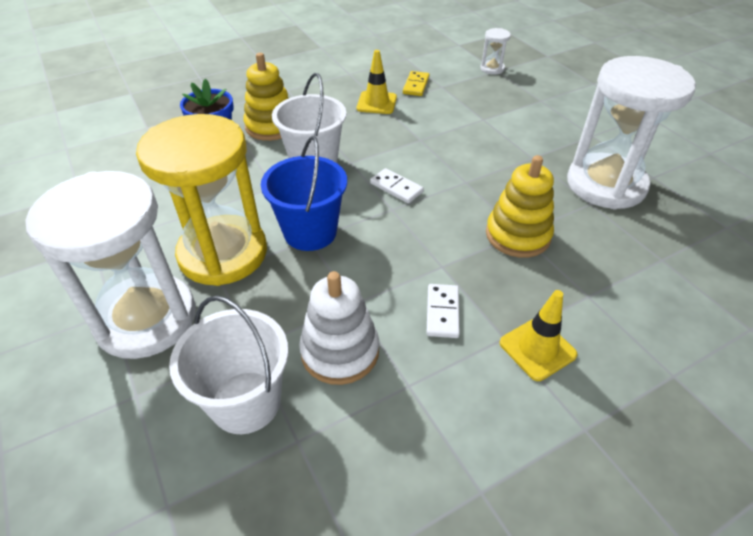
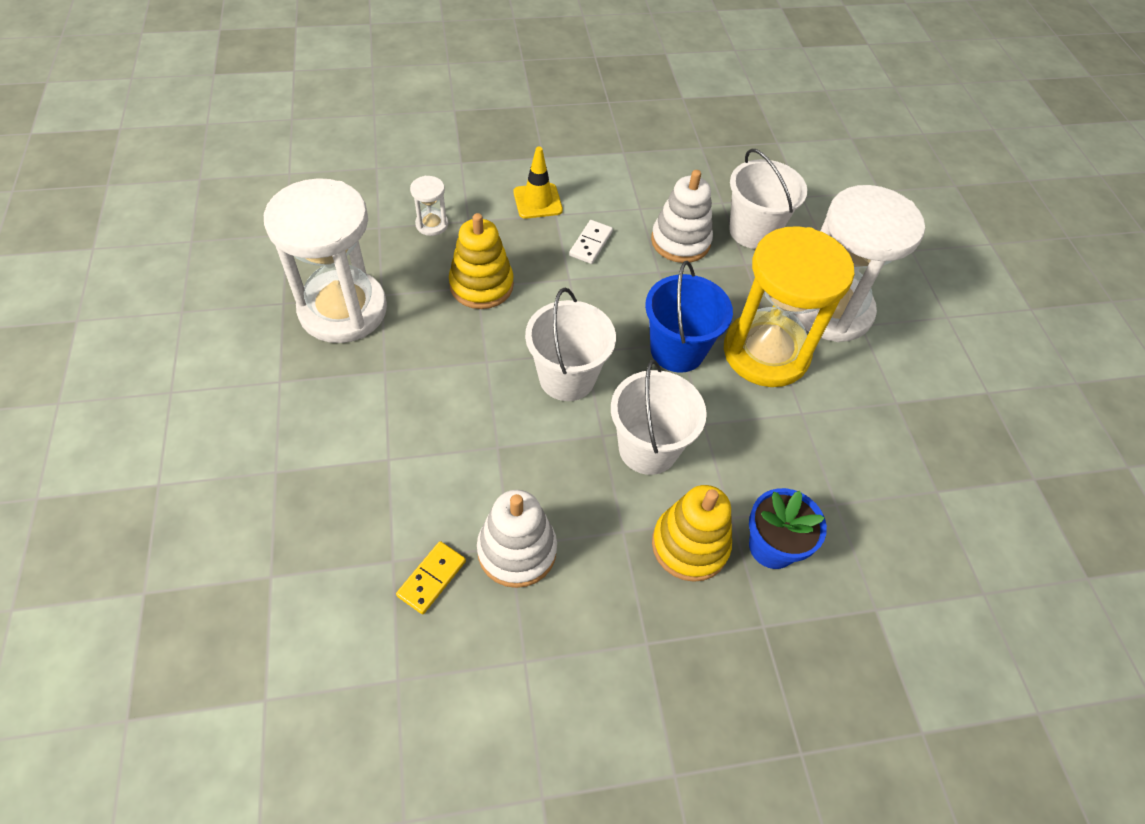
camera: 165 degrees left, 10 degrees up
(376, 103) = (517, 550): yellow traffic cone -> white stacking toy
(396, 188) = (567, 378): white domino -> white bucket
(492, 69) = (274, 584): white hourglass -> white hourglass (432, 224)

